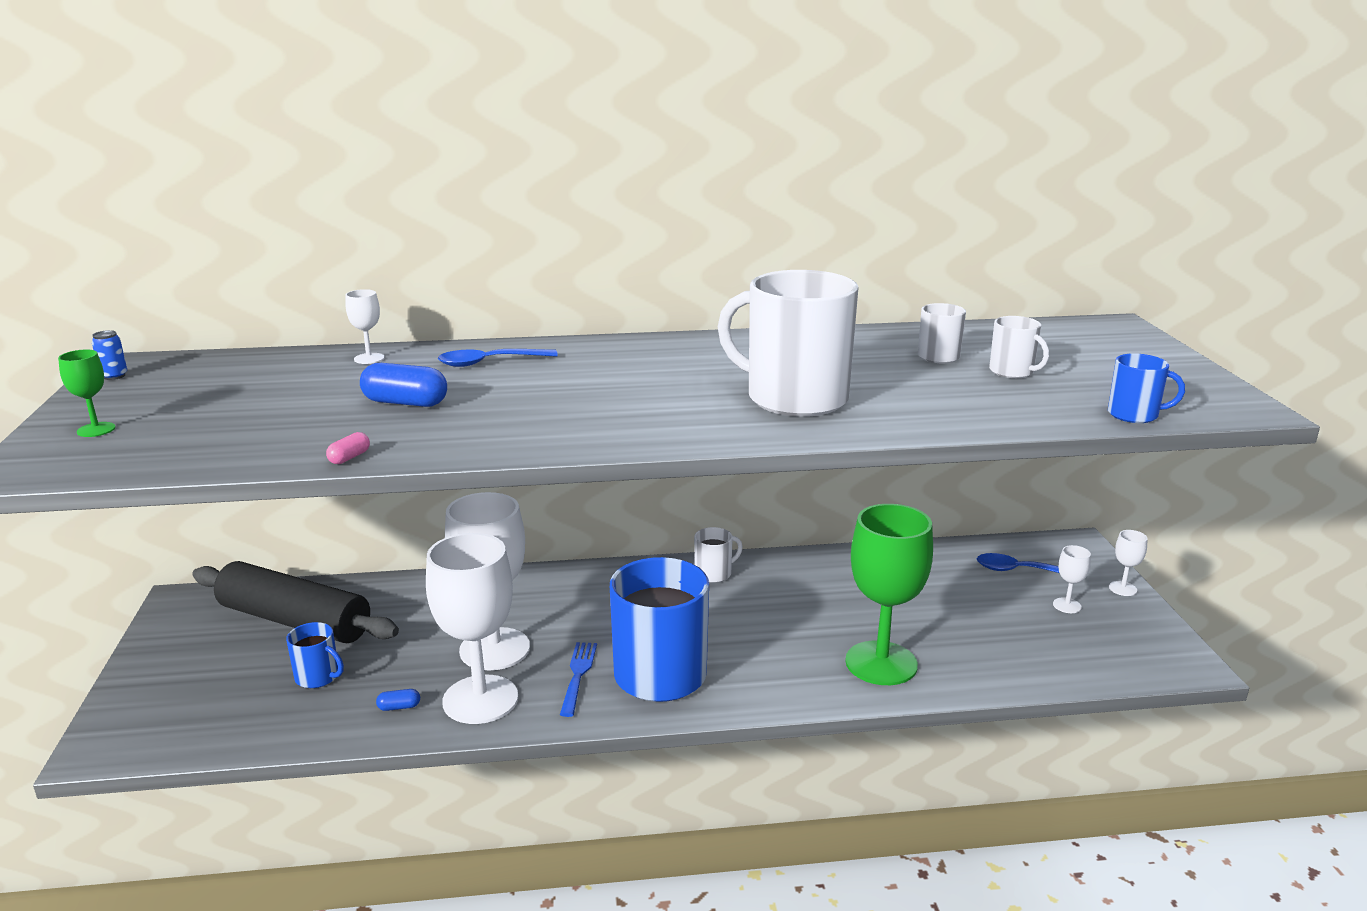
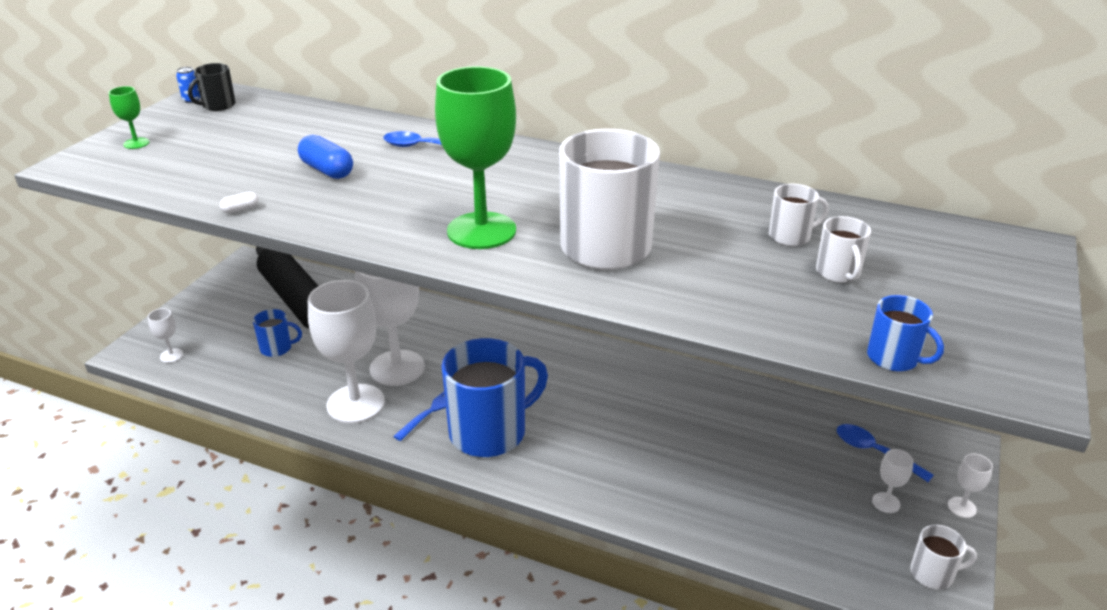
camera: 30 degrees right, 10 degrees up
(162, 374) = (218, 105): none -> black mug
(318, 677) = (277, 348): blue mug -> blue mug turned 60 degrees counterclockwise
(349, 458) = (240, 209): pink capsule -> white capsule
(369, 358) = (351, 123): white goblet -> white goblet (171, 356)
(399, 707) = (304, 389): blue capsule -> none
(714, 573) = (604, 361): white mug -> white mug (933, 574)
(881, 663) = (663, 490): green goblet -> green goblet (481, 231)

